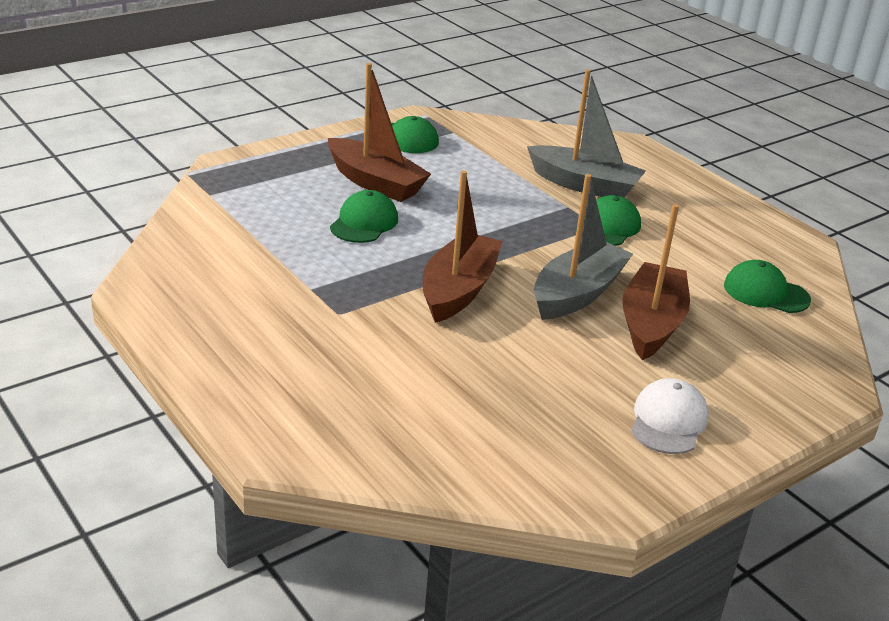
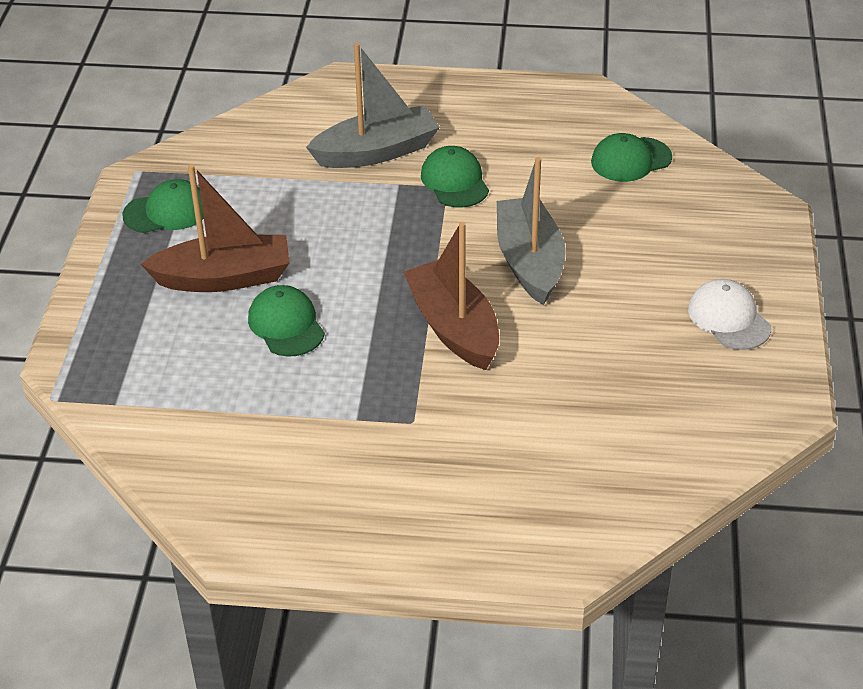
camera: 45 degrees left, 10 degrees up
(651, 323) = (608, 247): brown boat -> none

